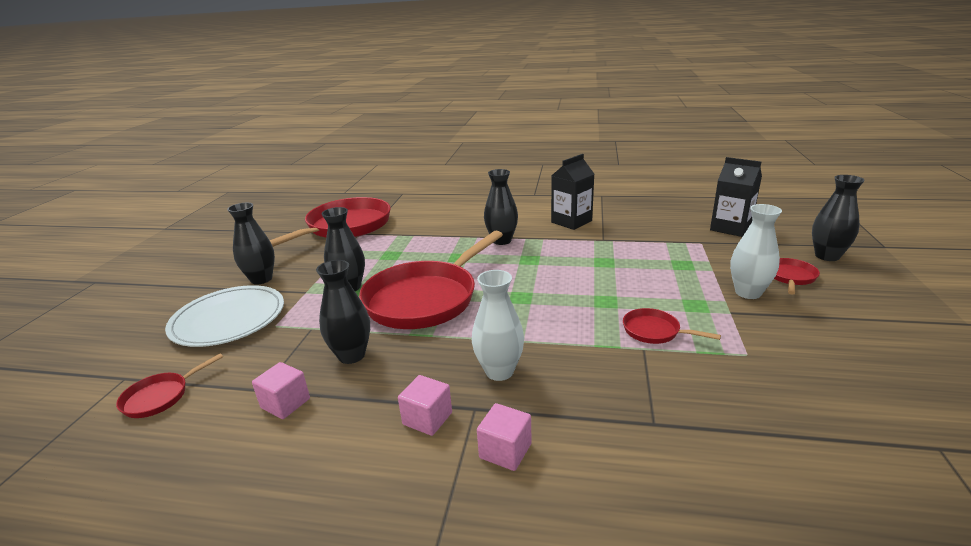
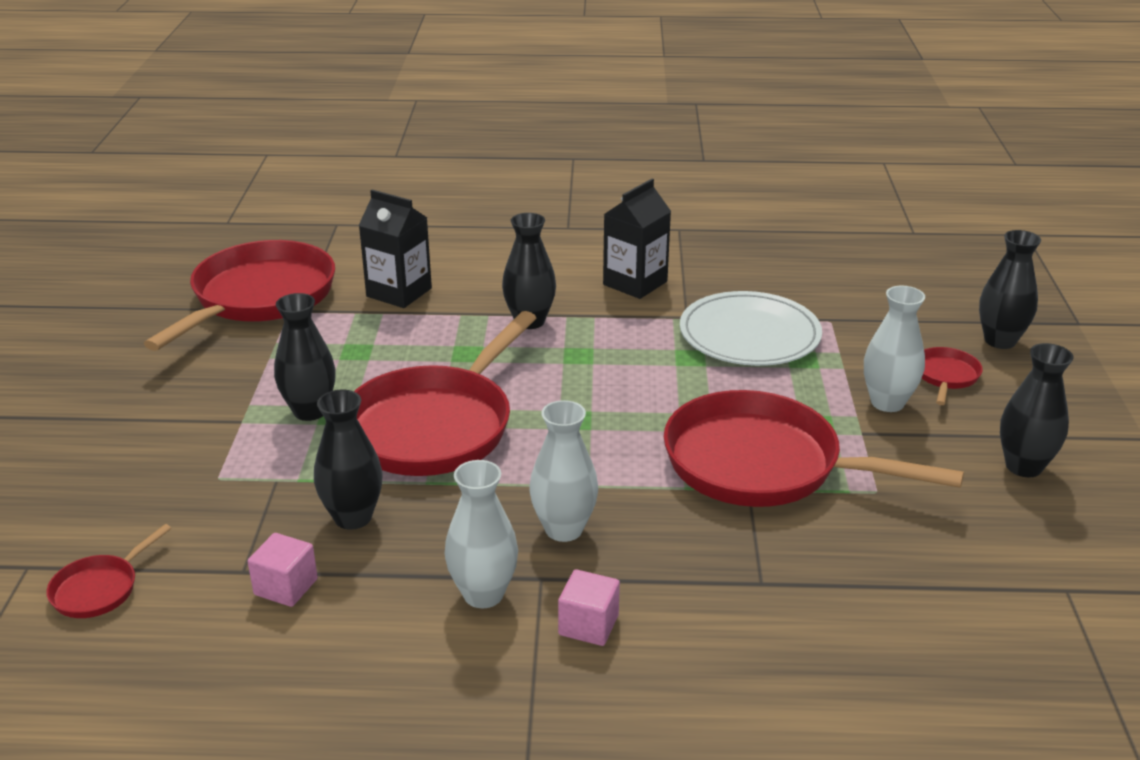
camera: 10 degrees left, 5 degrees up
(228, 319) = (139, 471): white plate -> white plate (749, 335)
(261, 279) = (157, 401): black vase -> black vase (1023, 466)
(427, 418) = (483, 594): pink cube -> white vase
(654, 331) = (762, 464): red pan -> red pan, size x2.35
(730, 228) = (874, 293): black carton -> black carton (399, 292)

